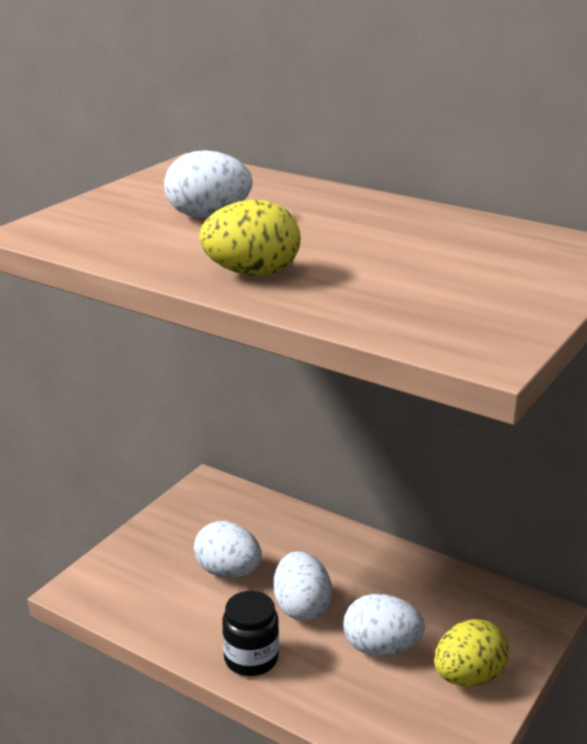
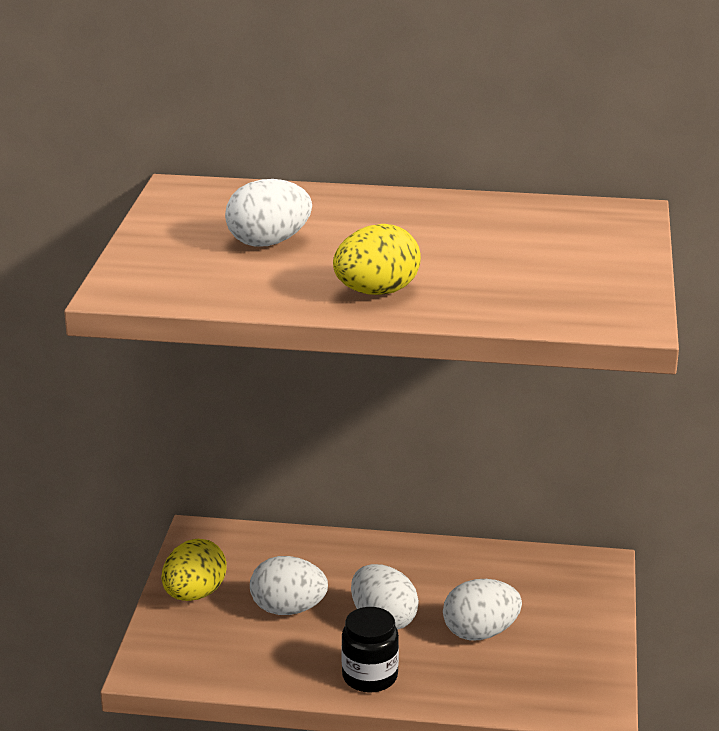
camera: 25 degrees left, 0 degrees up
(468, 677) = (570, 634): yellow egg -> yellow egg (194, 594)

